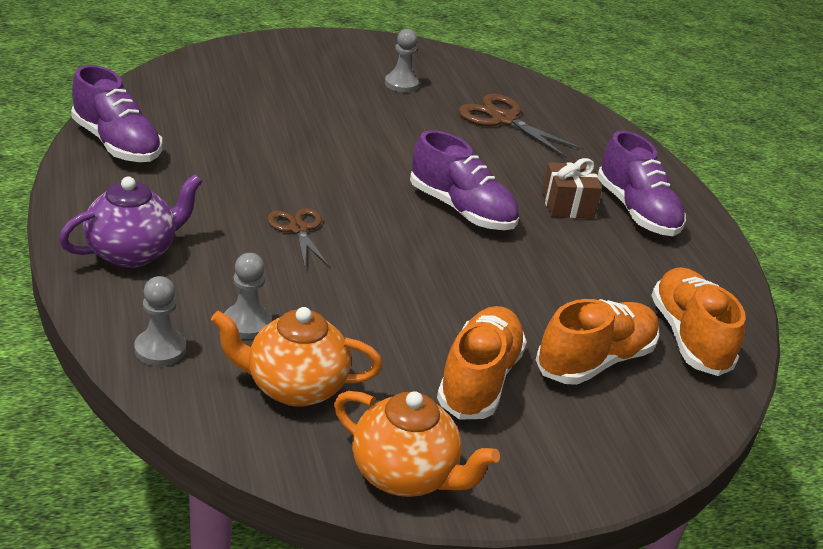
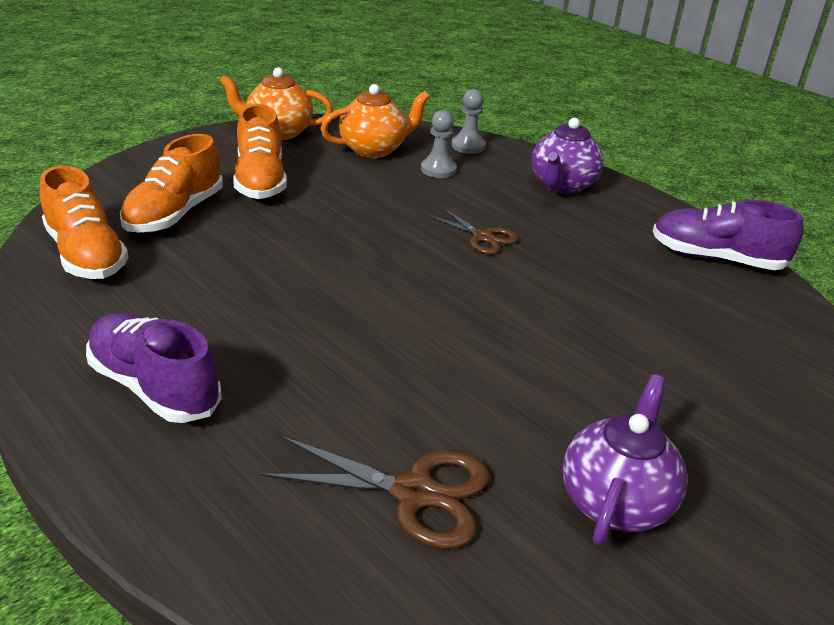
camera: 155 degrees right, 0 degrees up
(401, 84) = (615, 501): grey pawn -> purple teapot
(461, 210) = (363, 308): purple shoe -> none
(567, 205) = (249, 360): brown gift -> none

